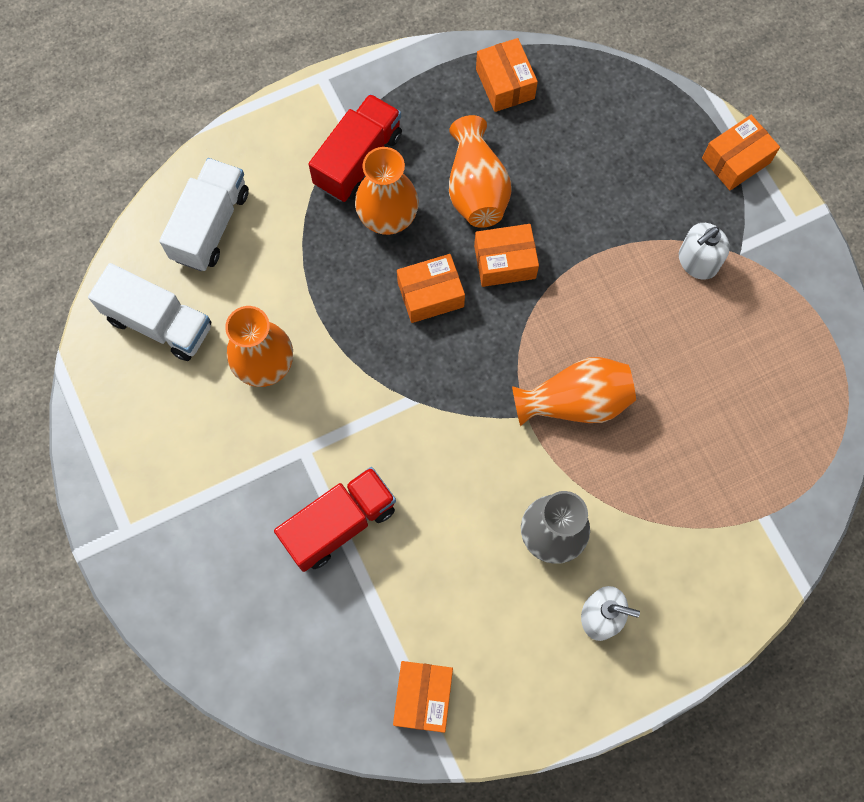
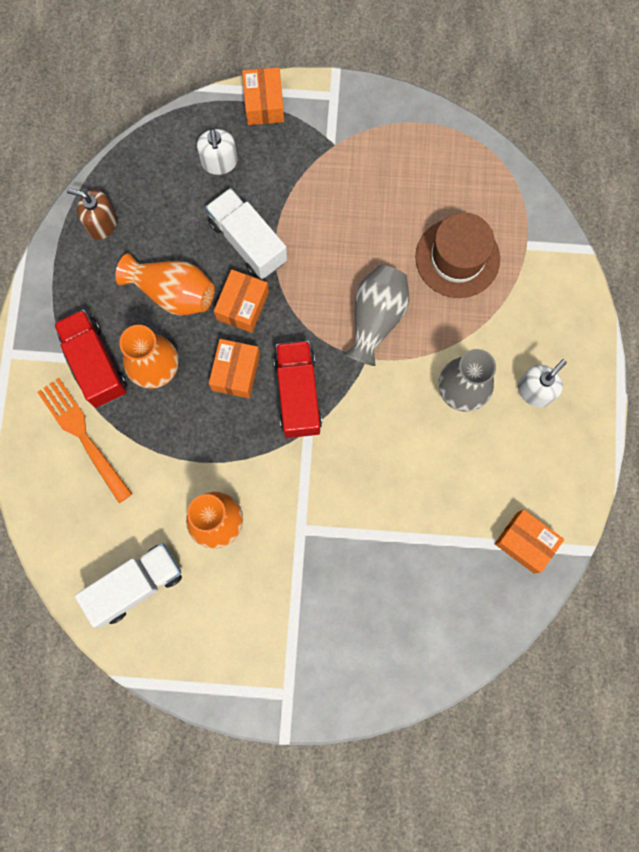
camera: 60 degrees left, 5 degrees up
(210, 225) = (79, 504): white truck -> white truck (248, 242)
(280, 191) = (84, 436): none -> orange fork
(339, 524) = (370, 533): red truck -> red truck (298, 394)
(505, 84) = (101, 223): orange box -> brown soap dispenser
(575, 401) = (376, 319): orange vase -> grey vase
(697, 262) = (323, 176): white soap dispenser -> white soap dispenser (219, 162)
(698, 449) = (457, 258): none -> brown hat

